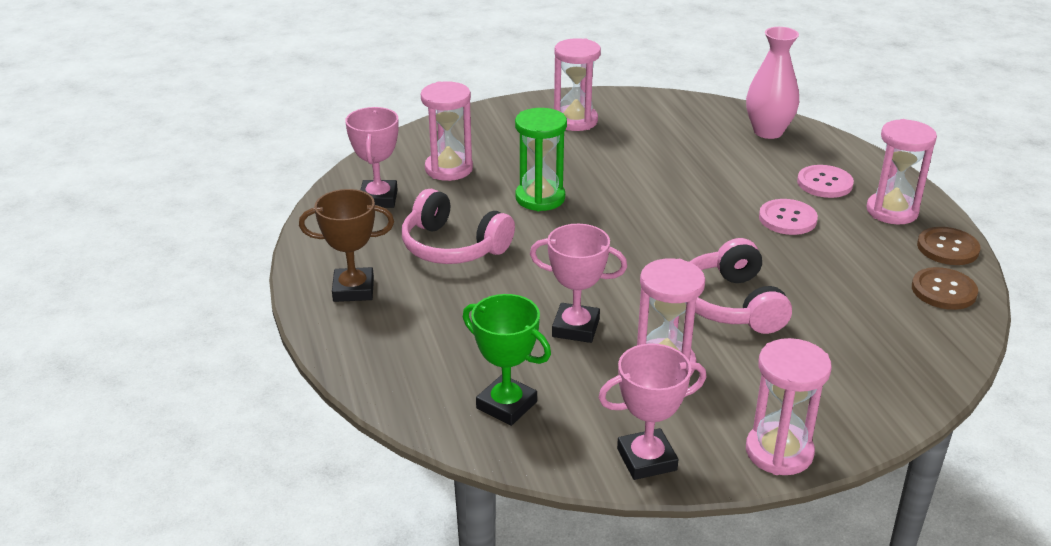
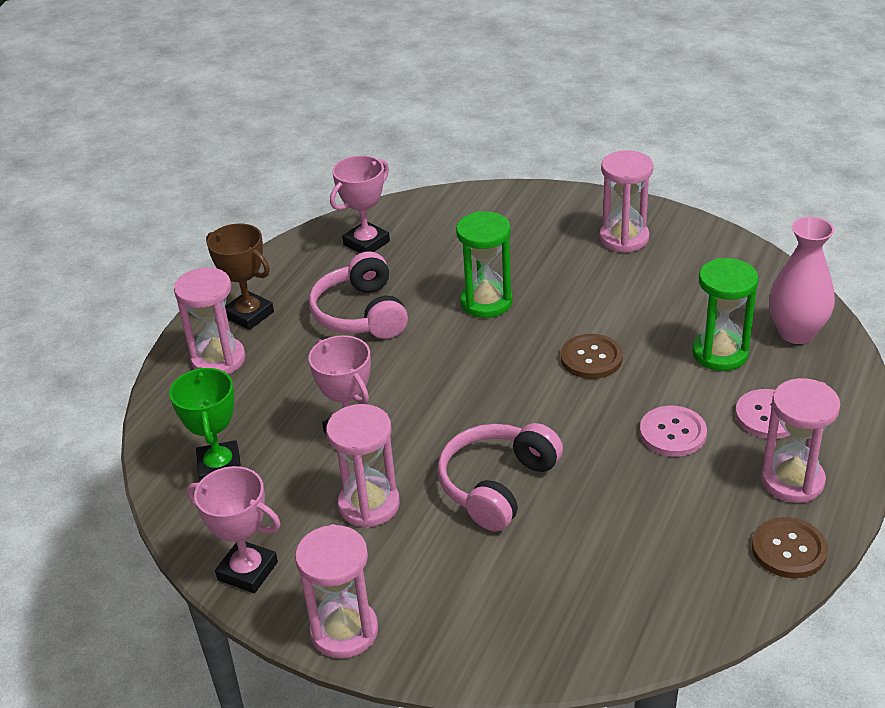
camera: 45 degrees right, 5 degrees up
(449, 169) = (453, 239): pink hourglass -> pink hourglass (218, 360)
(743, 162) = (720, 353): none -> green hourglass
(943, 290) = (712, 588): brown button -> brown button (591, 358)

